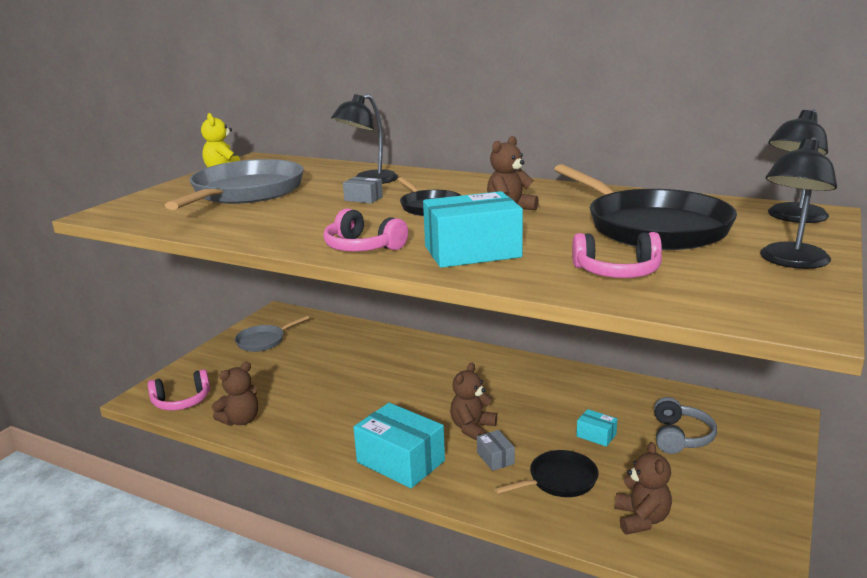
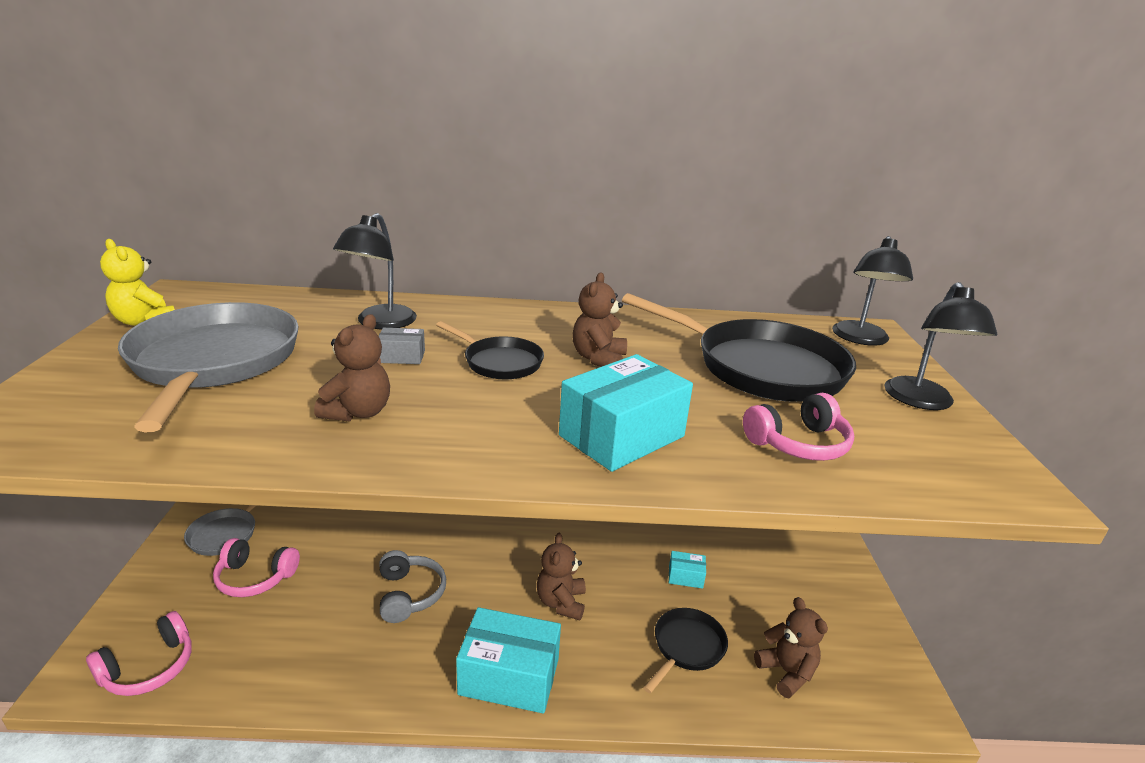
camera: 30 degrees left, 5 degrees up
(241, 420) = (261, 675): brown teddy bear -> brown teddy bear (358, 412)
(363, 247) = (480, 450): pink headphones -> pink headphones (255, 577)
(495, 458) = (608, 637): grey box -> none
(680, 437) = (756, 557): grey headphones -> grey headphones (409, 594)

